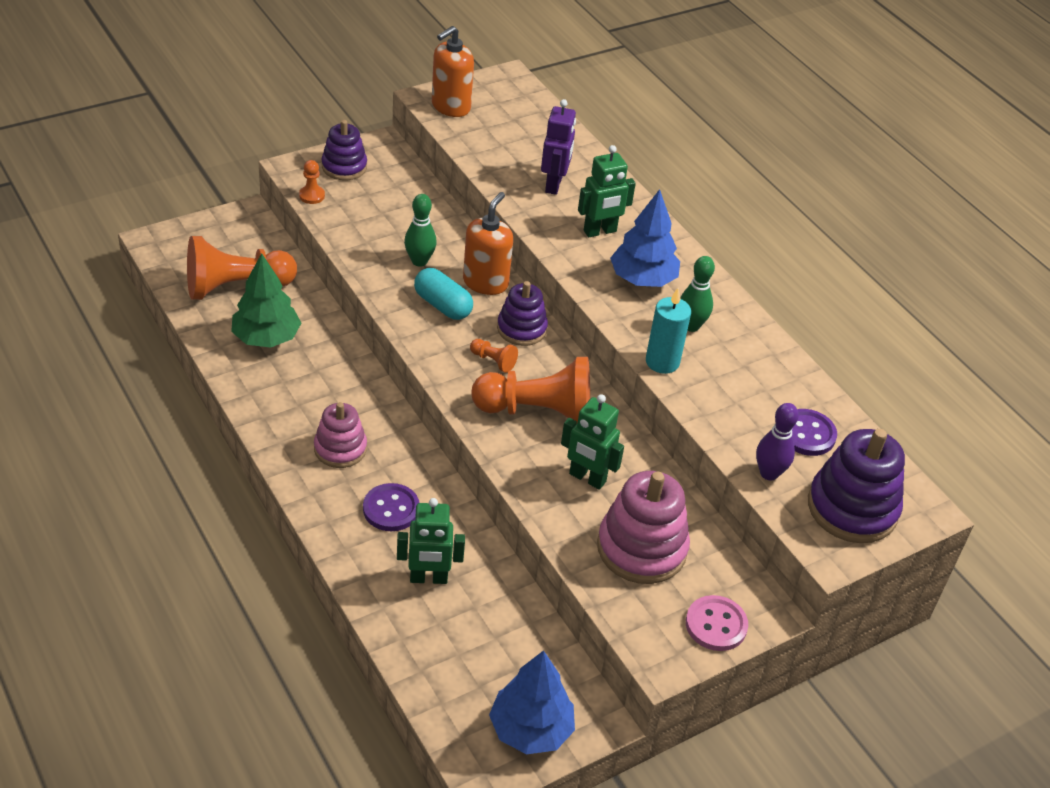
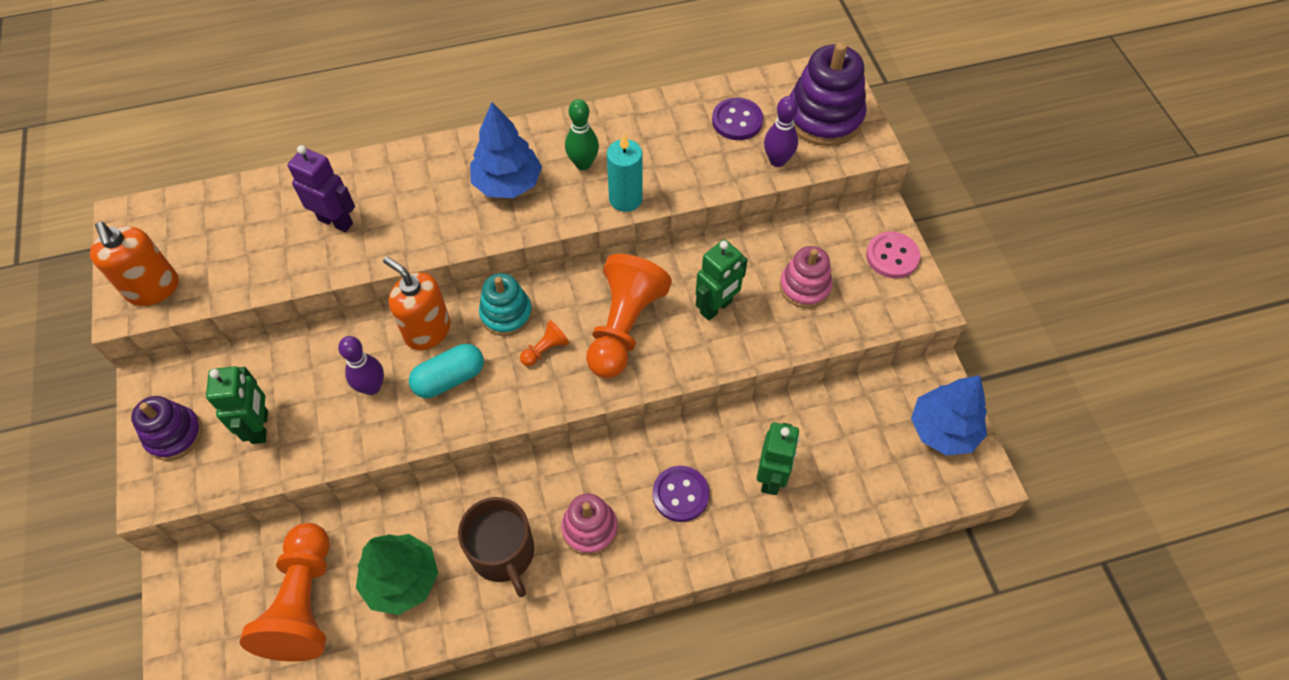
camera: 70 degrees left, 15 degrees up
(303, 395) = (503, 553): none -> brown mug
(312, 196) = (213, 480): orange pawn -> none
(419, 261) = (372, 387): green bowling pin -> purple bowling pin
(521, 329) = (506, 314): purple stacking toy -> turquoise stacking toy
(600, 231) = (425, 200): green robot -> green robot (260, 427)
(641, 548) = (804, 287): pink stacking toy -> pink stacking toy, size x0.63

